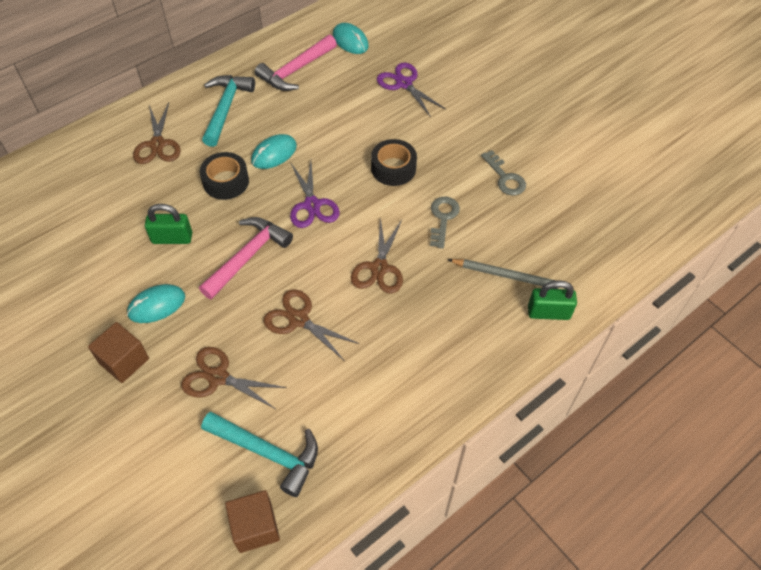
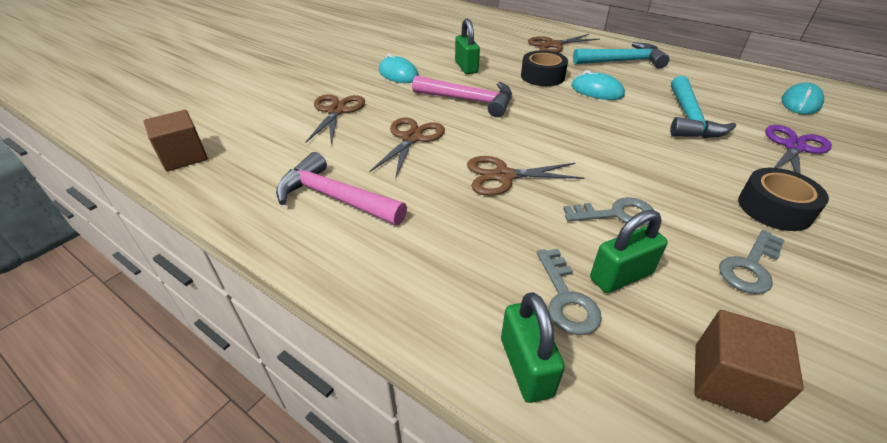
camera: 75 degrees right, 15 degrees down
(124, 361) = (343, 73): brown cube -> brown cube (728, 381)
(268, 453) = (260, 149): turquoise hammer -> turquoise hammer (689, 118)
(296, 70) = (712, 82): pink hammer -> pink hammer (335, 198)
(312, 205) = (554, 120): purple scissors -> none
(393, 168) = (654, 162): black tape -> black tape (774, 208)
(497, 242) = (620, 276): none -> green padlock
(507, 276) = (566, 298): grey pencil -> grey key

